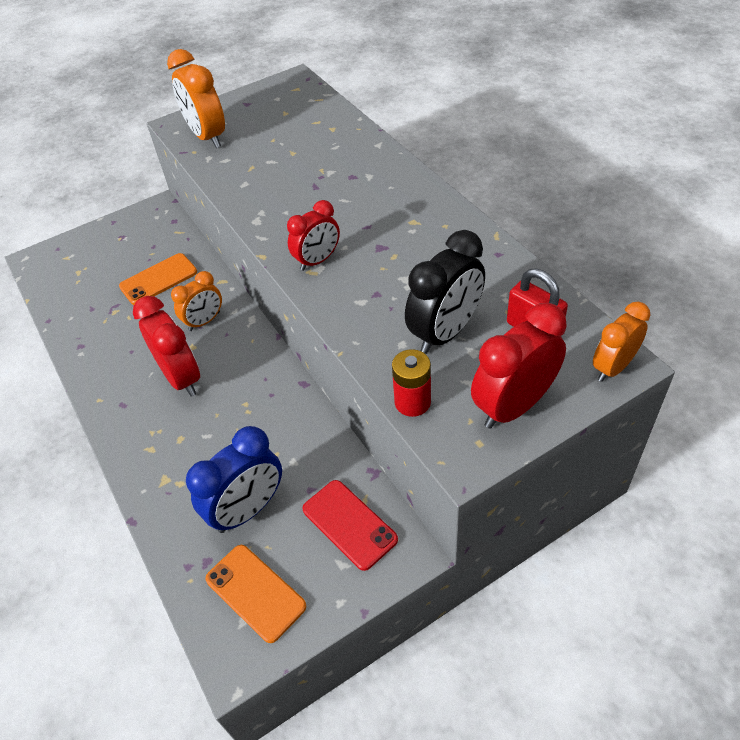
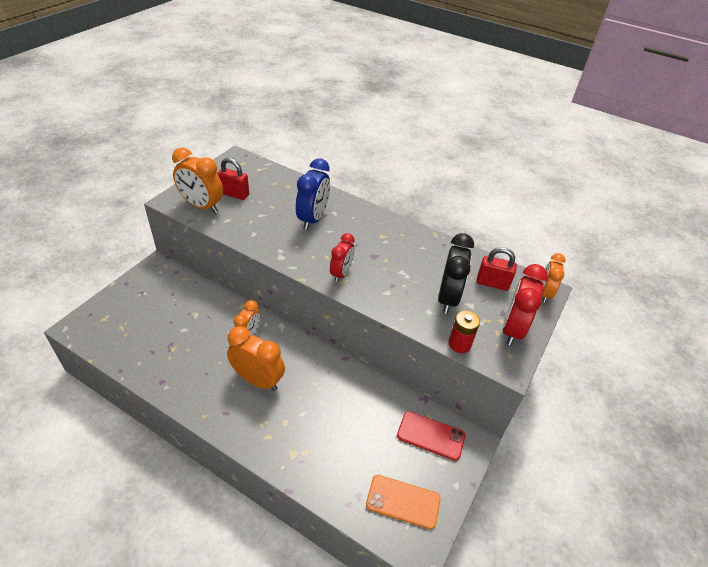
camera: 35 degrees left, 5 degrees down
(158, 279) = (193, 316): orange phone -> none
(181, 377) = (258, 380): red clock -> orange clock
(248, 509) = (363, 451): blue clock -> blue clock (313, 219)
(256, 128) = (234, 194): none -> red padlock

